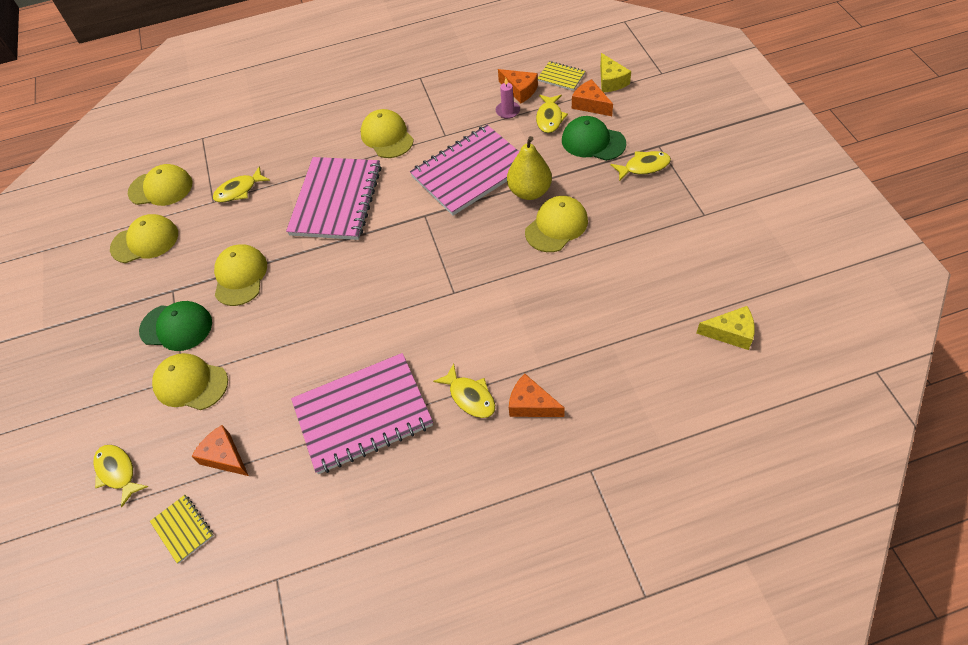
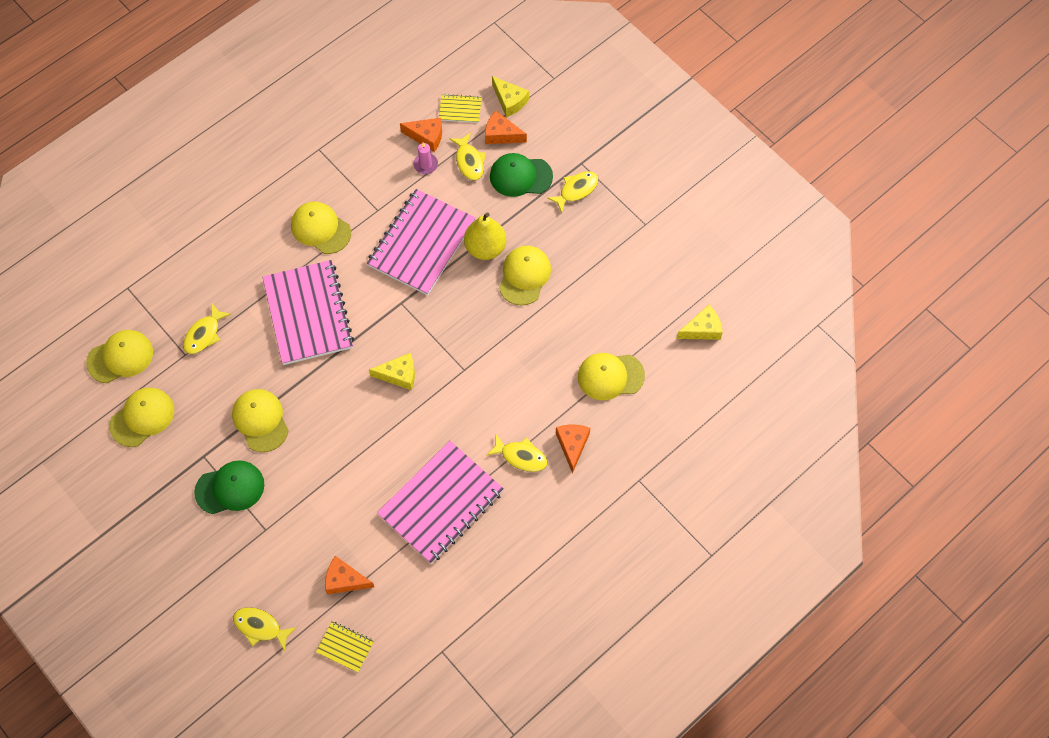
camera: 30 degrees left, 10 degrees up
(190, 383) = (276, 532): yellow cap -> yellow cap (610, 376)
(388, 277) = (399, 375): none -> yellow cheese
(531, 404) = (572, 445): orange cheese -> orange cheese turned 90 degrees clockwise

